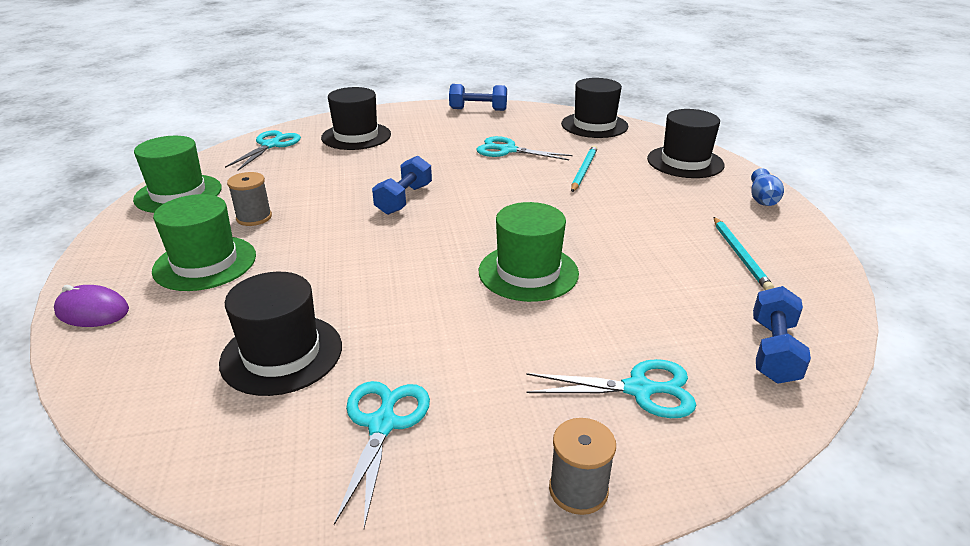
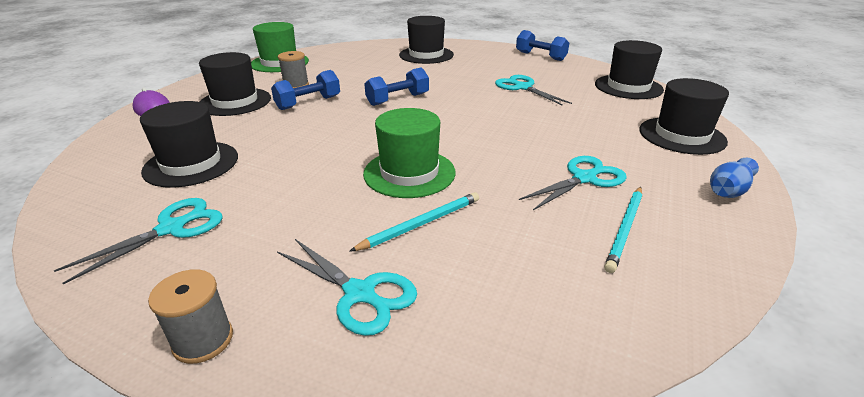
camera: 35 degrees right, 0 degrees up
(205, 263) = (235, 102): green hat -> black hat
(271, 145) = (367, 49): turquoise scissors -> turquoise scissors (584, 178)
(583, 170) = (566, 117): turquoise pencil -> turquoise pencil (421, 224)
(773, 351) = (533, 326): blue dumbbell -> blue dumbbell (308, 103)

